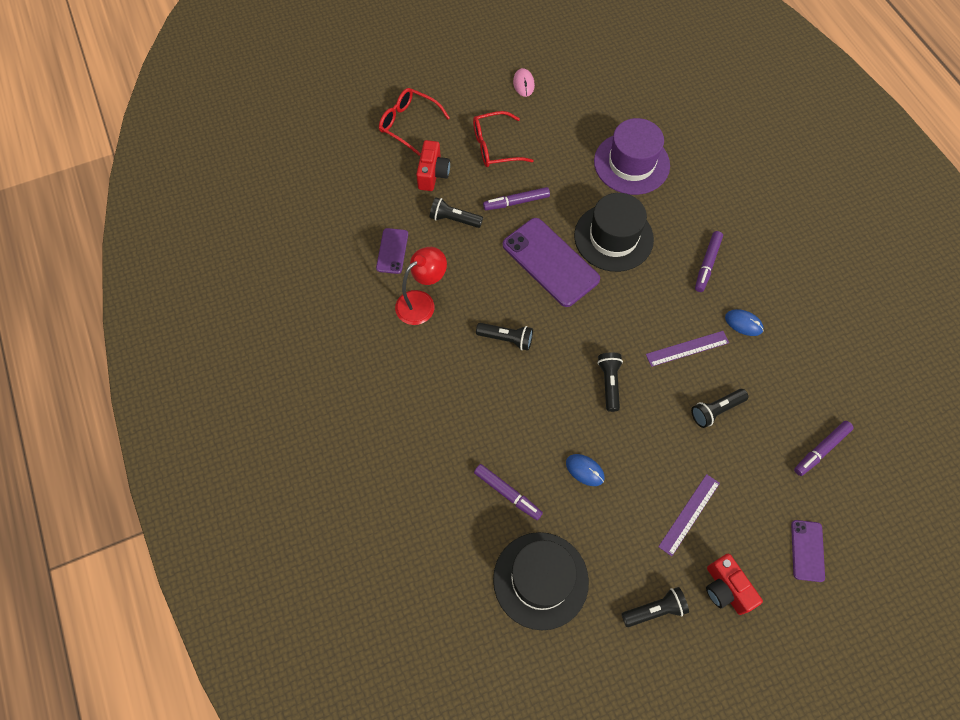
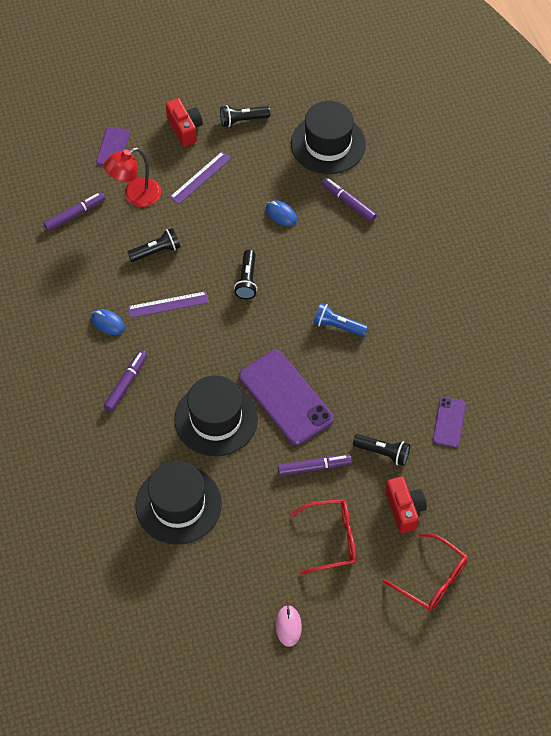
camera: 175 degrees left, 5 degrees down
(422, 302) = (418, 366): red lamp -> red lamp (135, 196)
(433, 174) = (404, 509): red camera -> red camera turned 150 degrees clockwise
(506, 339) = (338, 326): black flashlight -> blue flashlight
(631, 163) = (178, 504): purple hat -> black hat

